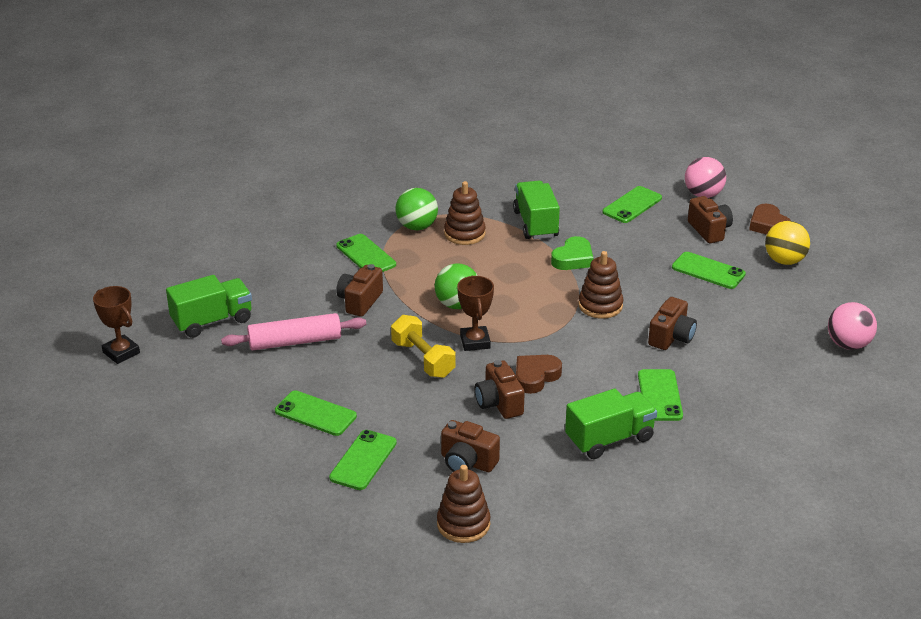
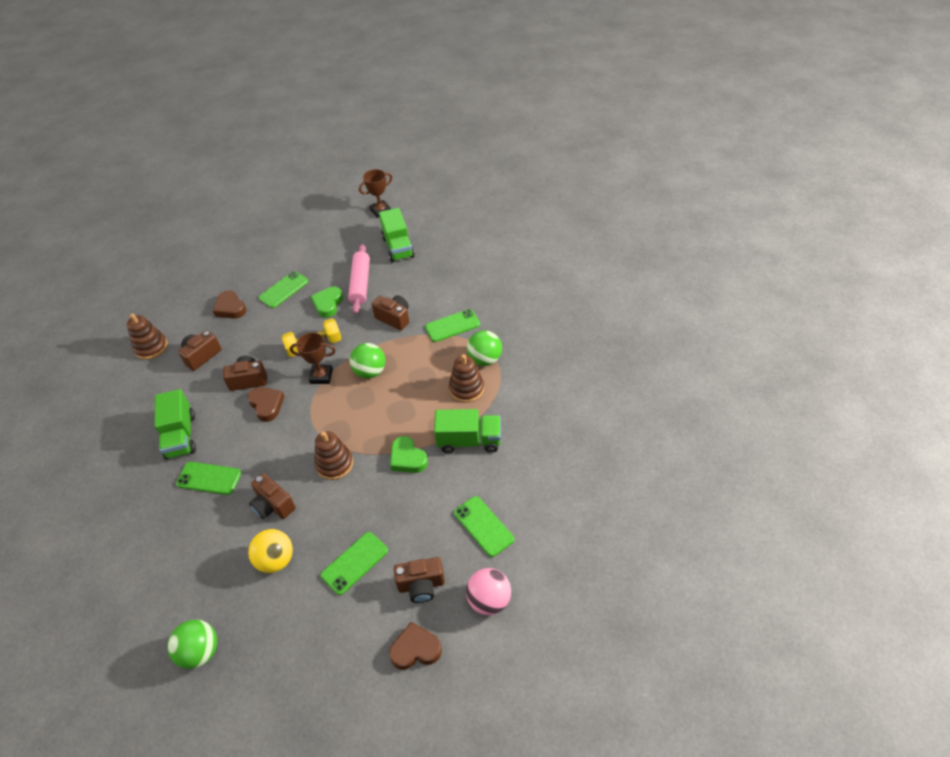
camera: 105 degrees right, 15 degrees up
(340, 363) = (328, 304): none -> green heart
(363, 460) = (230, 308): green phone -> brown heart
(784, 261) = (348, 642): yellow ball -> yellow ball (276, 560)
(848, 345) = (200, 651): pink ball -> green ball

